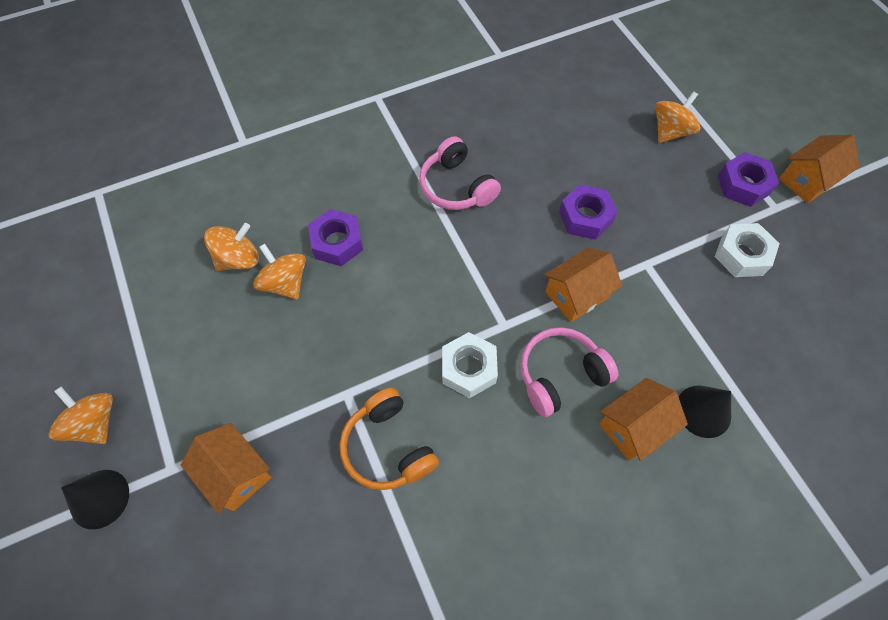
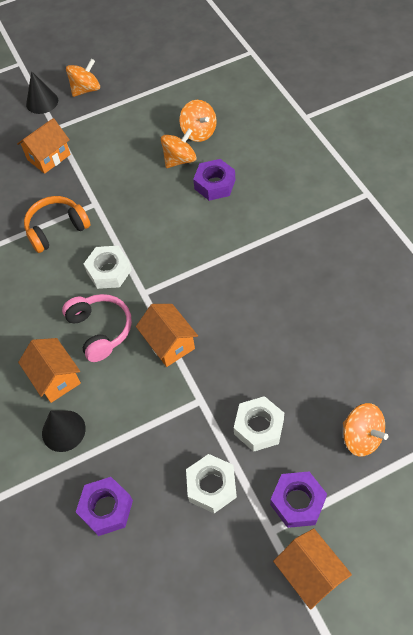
camera: 95 degrees right, 5 degrees down
(456, 187) = (273, 256): pink headphones -> none
(585, 217) = (248, 353): purple nut -> purple nut (106, 508)
(671, 212) = (259, 427): none -> white nut

